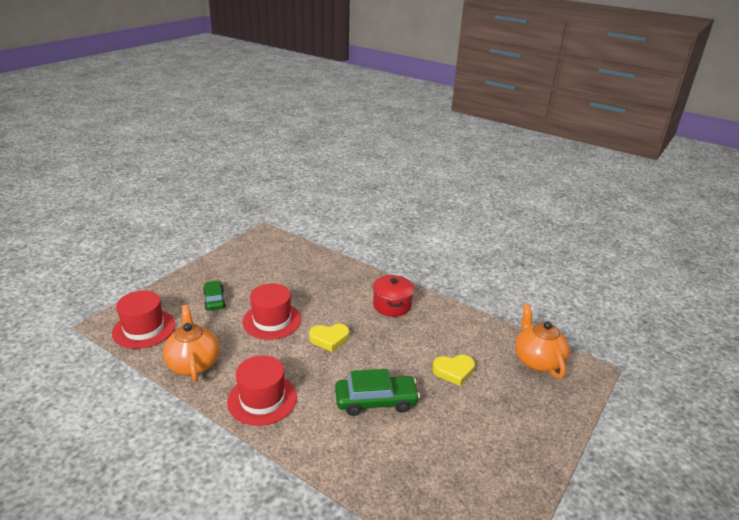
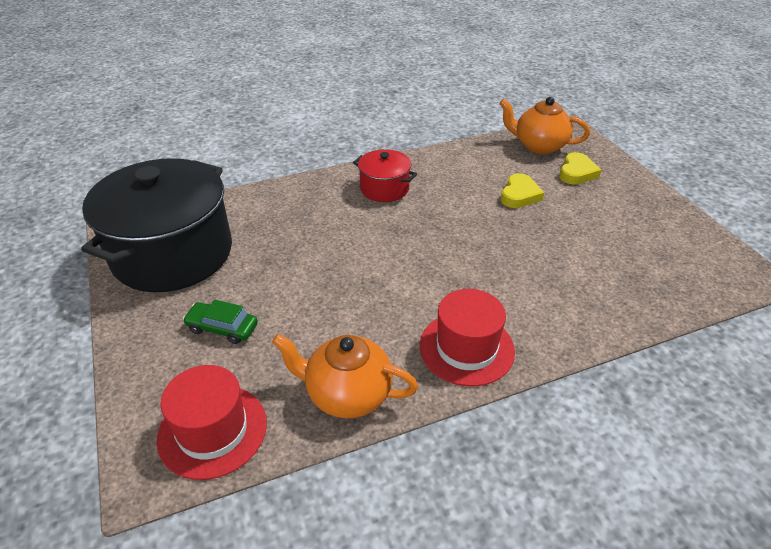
camera: 55 degrees left, 10 degrees up
(258, 259) = (172, 253): none -> black pot
(272, 320) = (323, 288): red hat -> none
(329, 339) = (402, 254): yellow heart -> yellow heart (576, 172)
(376, 401) = (528, 261): green car -> none

